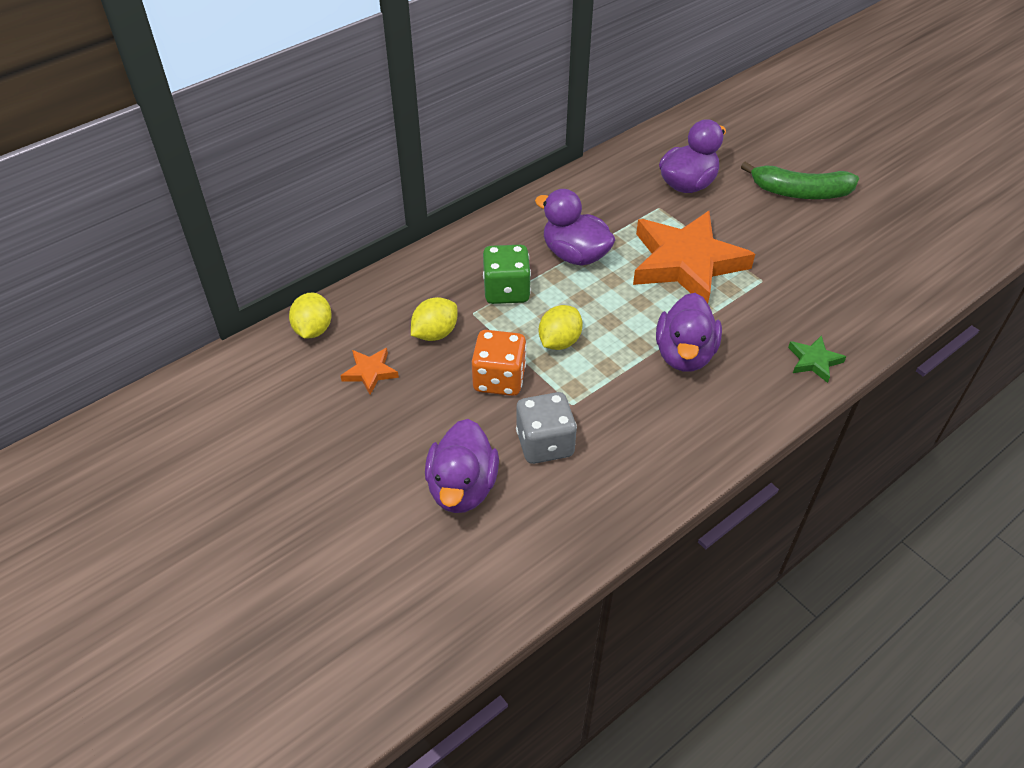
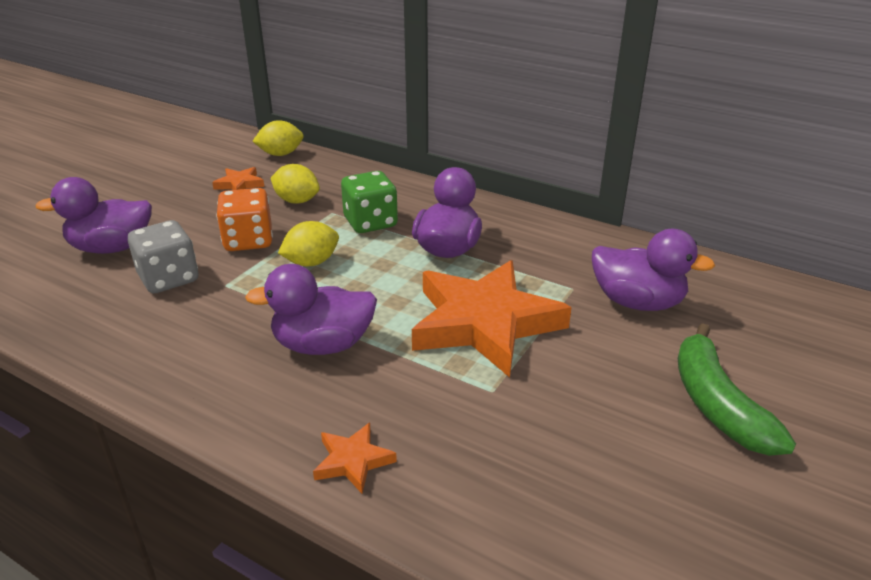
camera: 70 degrees right, 15 degrees down
(559, 341) = (311, 262): yellow lemon -> yellow lemon turned 45 degrees counterclockwise
(814, 361) = (353, 461): green star -> orange star

